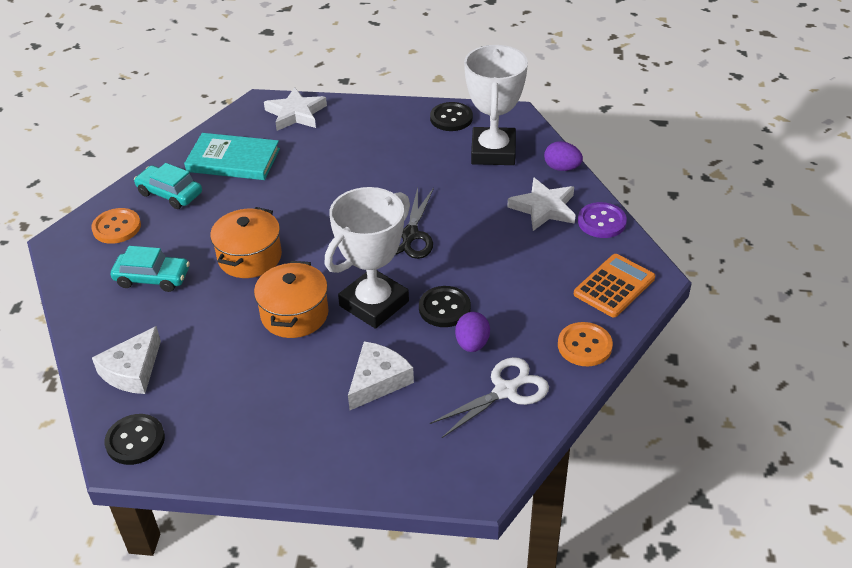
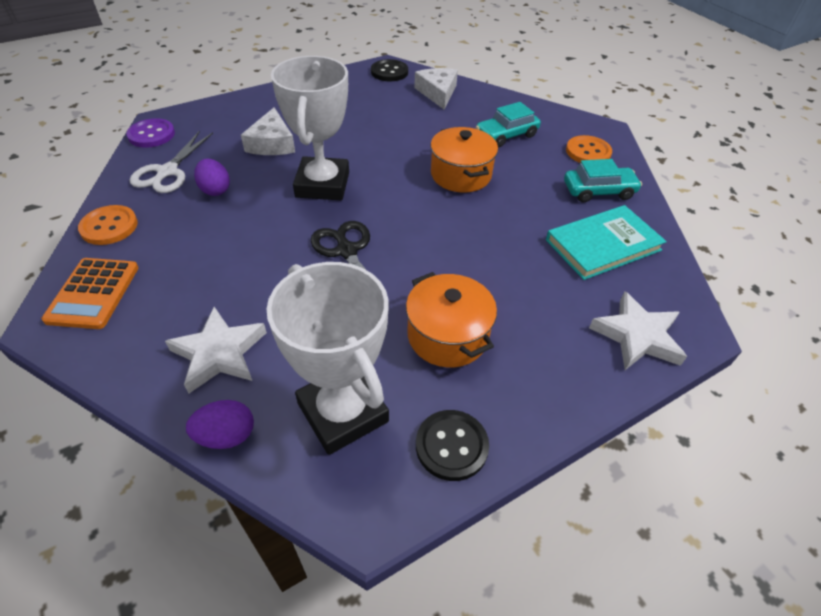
camera: 140 degrees right, 5 degrees up
(294, 314) = (376, 155): orange pot -> orange pot (447, 335)
(444, 308) = (259, 205): black button -> none
(601, 222) = (133, 370): purple button -> purple button (151, 135)

